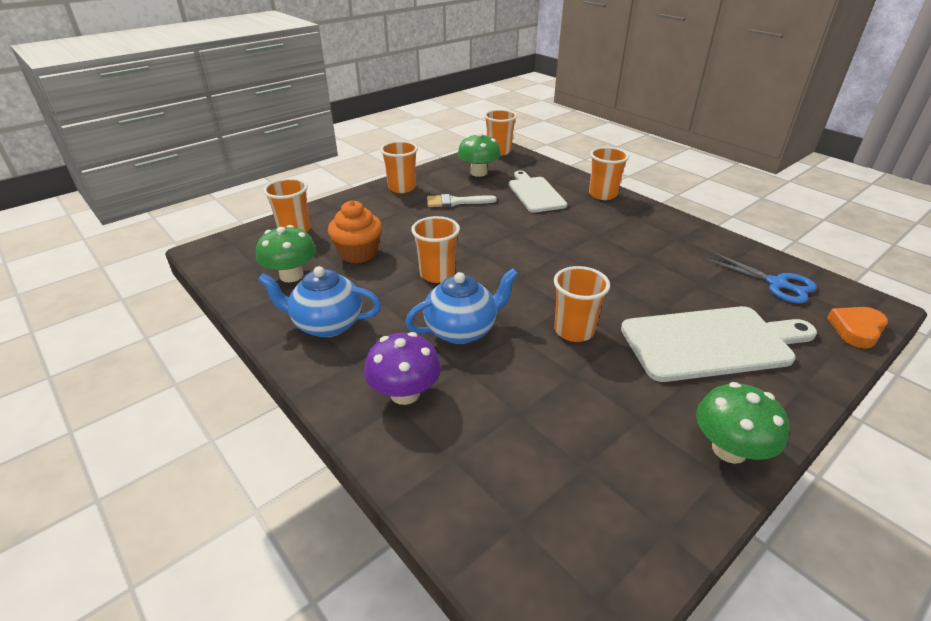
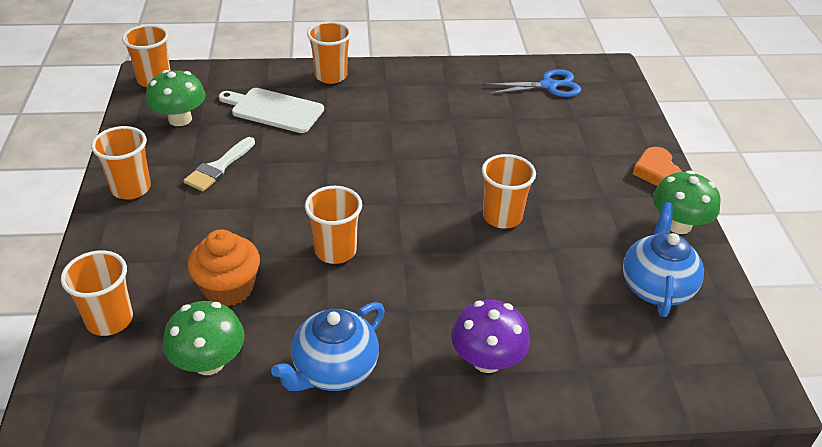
camera: 55 degrees left, 5 degrees up
(462, 330) = (437, 280): blue teapot -> blue teapot (656, 287)
(711, 343) = (579, 160): white cutting board -> none
(856, 329) = (624, 93): orange heart -> orange heart (656, 172)

